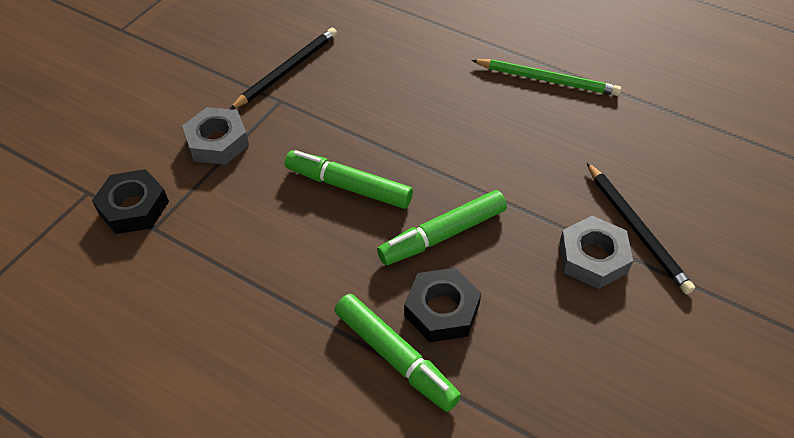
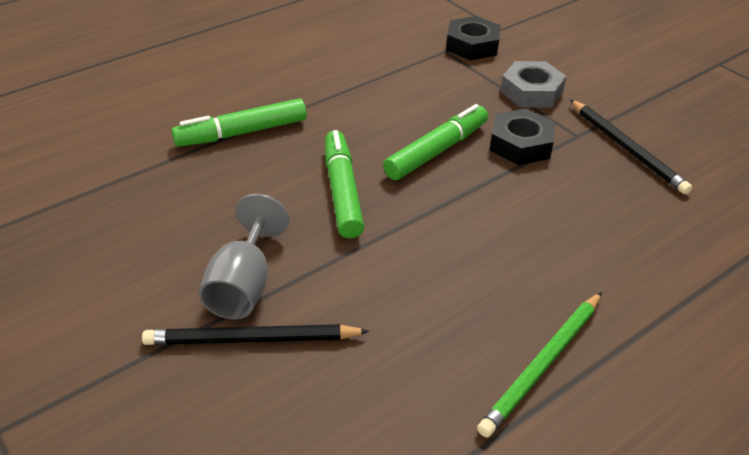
camera: 110 degrees right, 10 degrees down
(441, 310) = (264, 167): black nut -> black nut (520, 144)
(593, 257) = (243, 285): grey nut -> grey goblet

